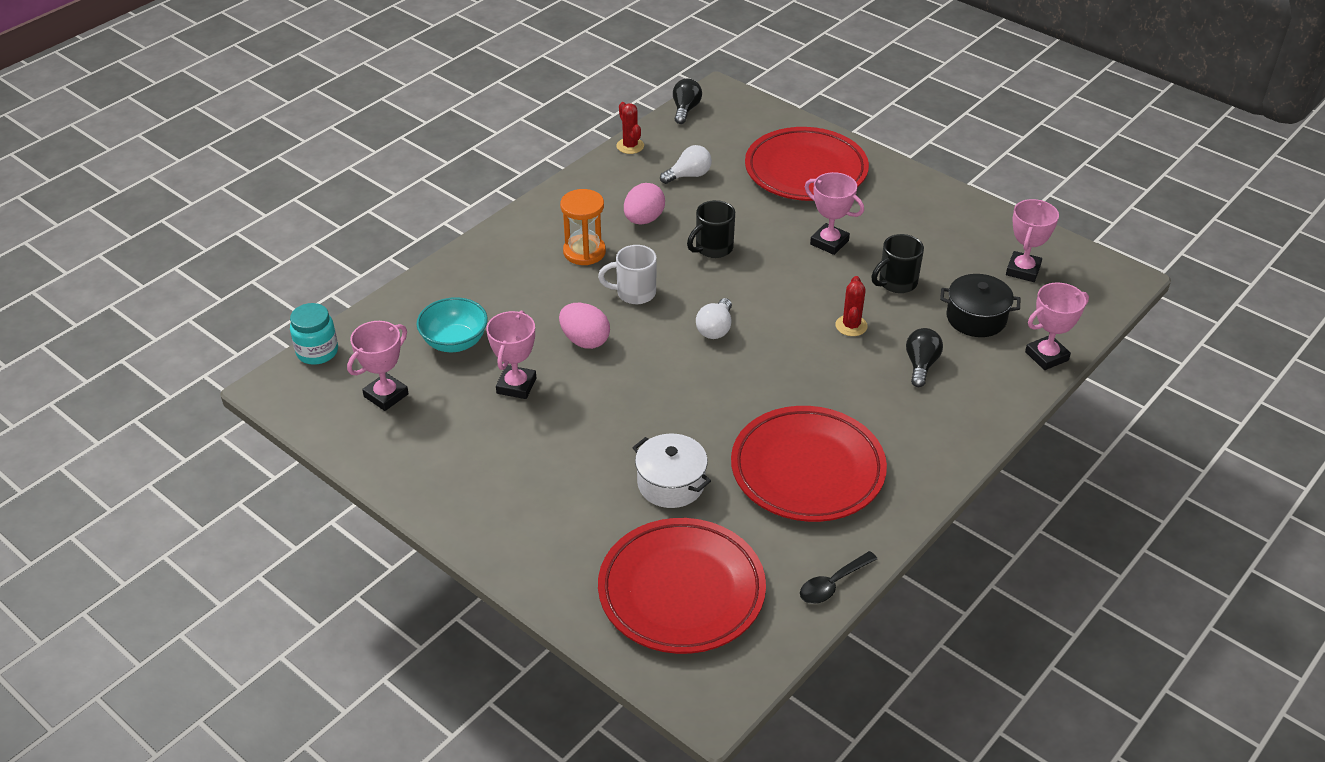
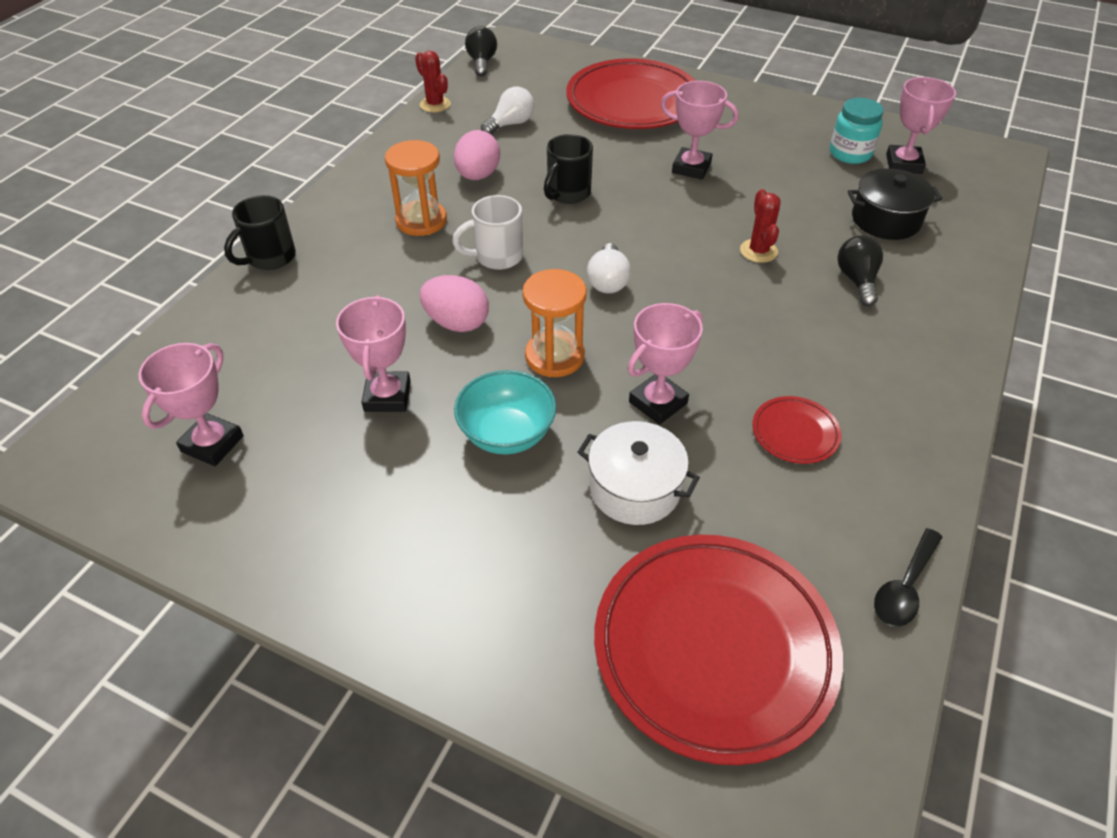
camera: 15 degrees left, 5 degrees up
(317, 352) = (103, 402): turquoise jar -> turquoise jar (850, 153)
(455, 342) = (290, 355): turquoise bowl -> turquoise bowl (507, 434)
(650, 380) = (554, 356): none -> orange hourglass
(807, 470) = (795, 433): red plate -> red plate, size x0.44
(896, 283) = (783, 197): black mug -> black mug (270, 258)
(1046, 356) = (981, 247): pink trophy -> pink trophy (658, 403)

